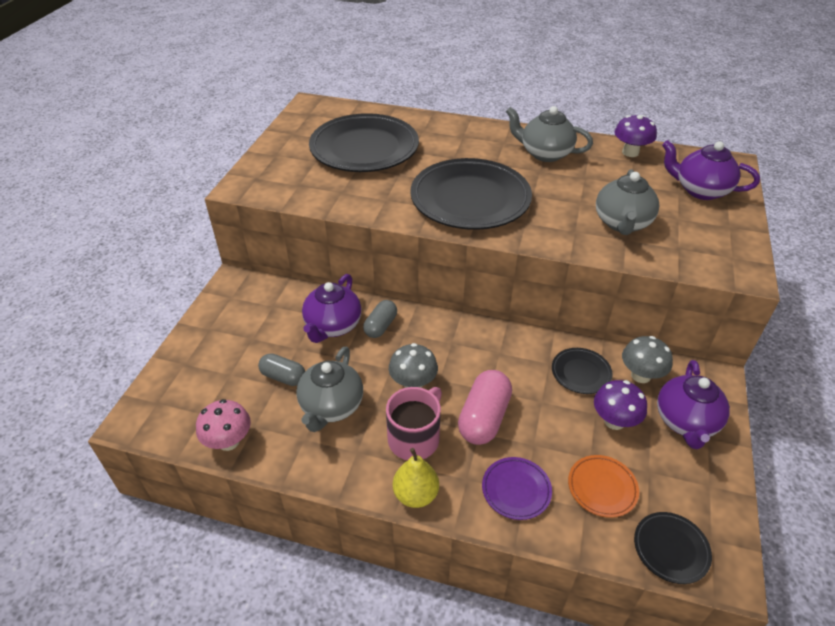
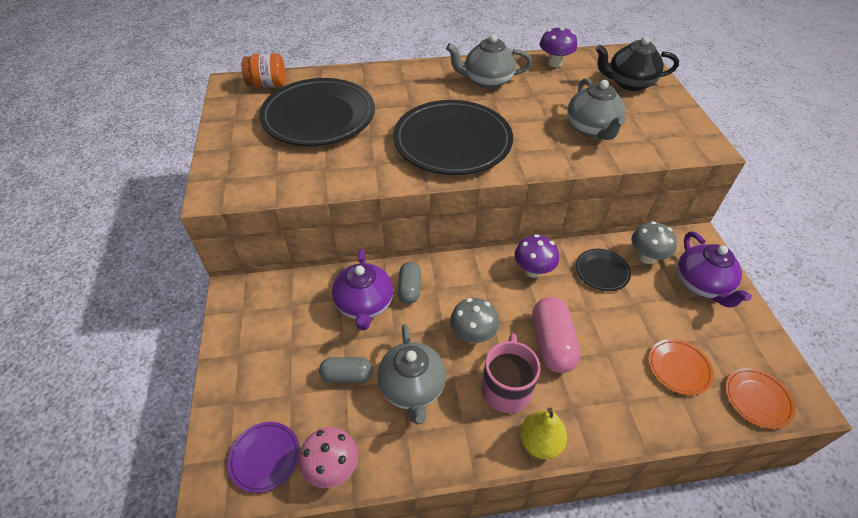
camera: 25 degrees left, 5 degrees up
(339, 112) = (268, 85): none -> orange jar
(516, 490) = (617, 400): purple plate -> purple plate (265, 457)
(614, 421) = (651, 305): purple mushroom -> purple mushroom (533, 270)
(671, 549) = (757, 399): black plate -> orange plate
(700, 190) = (629, 83): purple teapot -> black teapot

